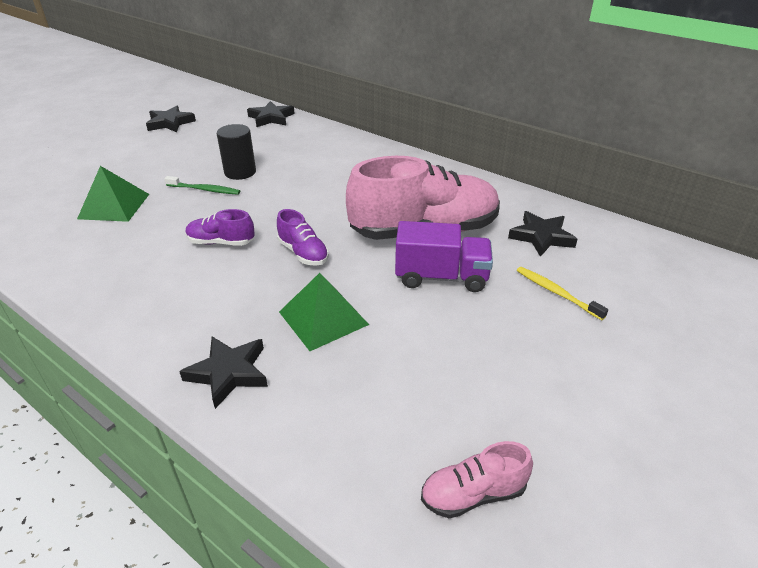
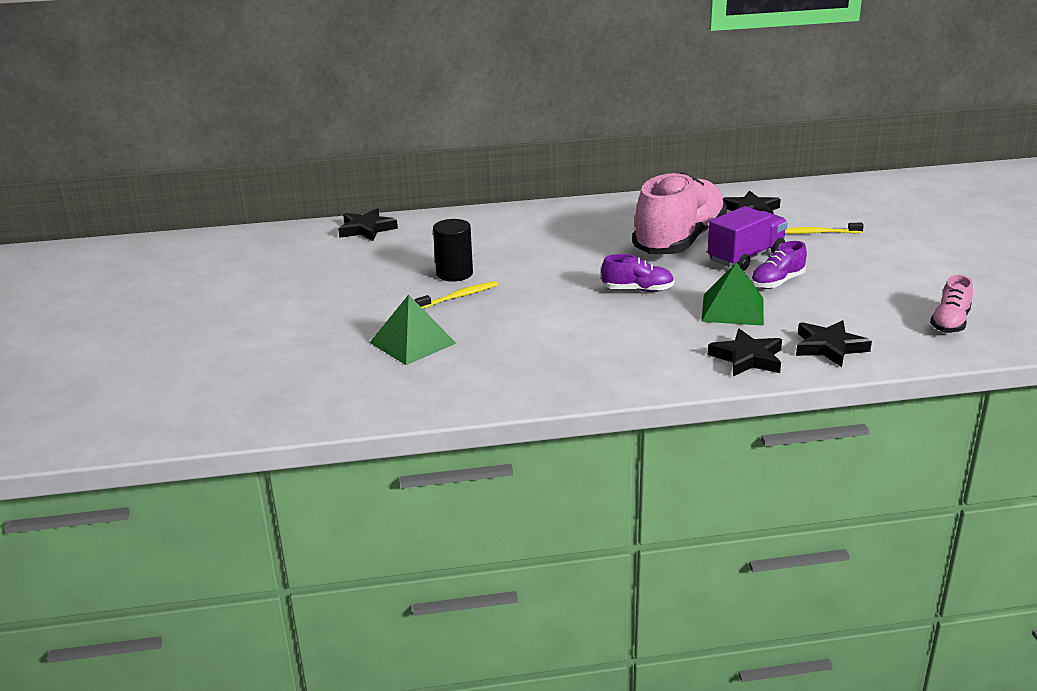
camera: 45 degrees left, 10 degrees down
(170, 123) = (272, 274): black star -> black star (829, 347)
(204, 190) = (459, 297): green toothbrush -> yellow toothbrush
(221, 242) = (566, 314): purple shoe -> purple shoe (777, 282)

